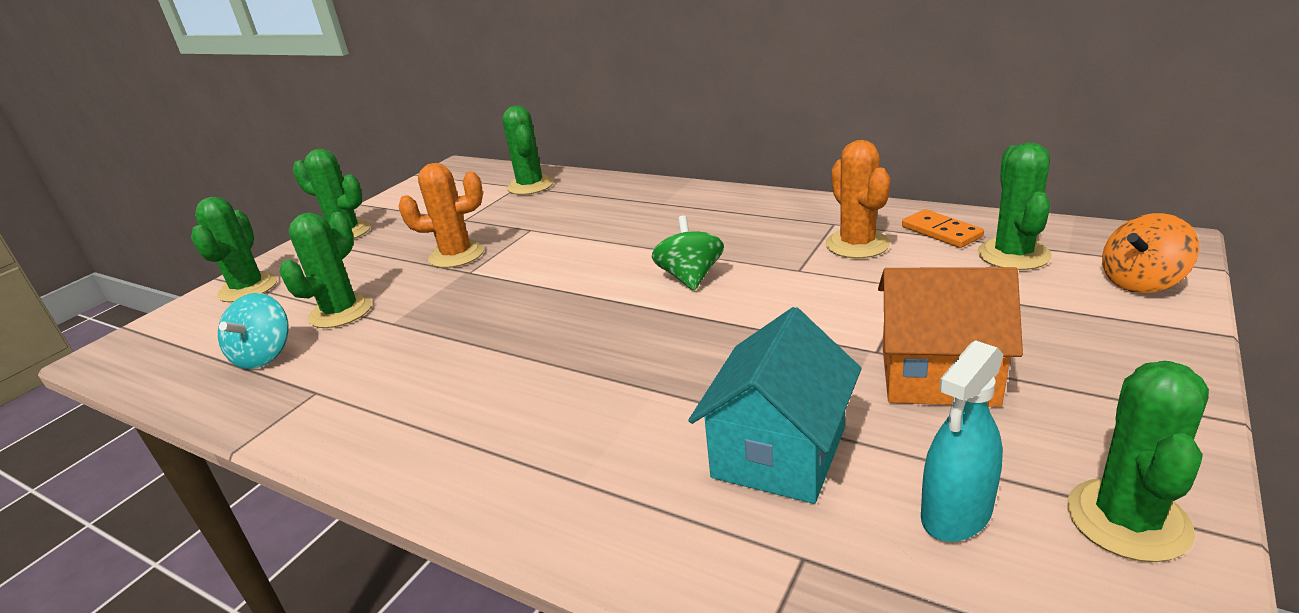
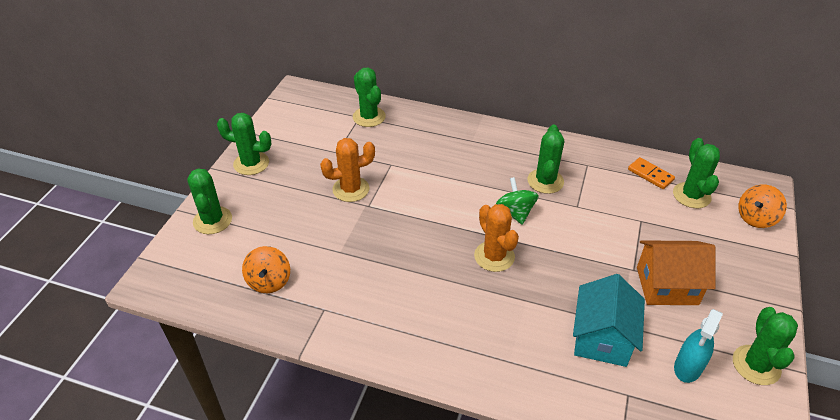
camera: 15 degrees left, 15 degrees up
(264, 355) = (269, 281): turquoise spinning top -> orange spinning top
(341, 312) = (298, 243): green cactus -> green cactus (545, 181)
(857, 244) = (605, 185): orange cactus -> orange cactus (494, 256)

